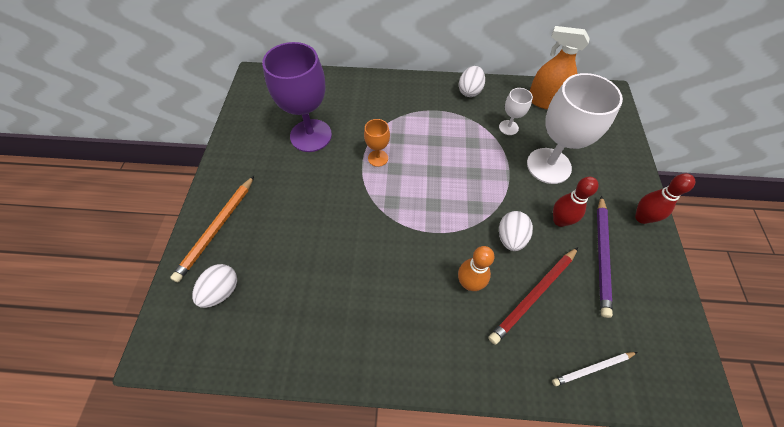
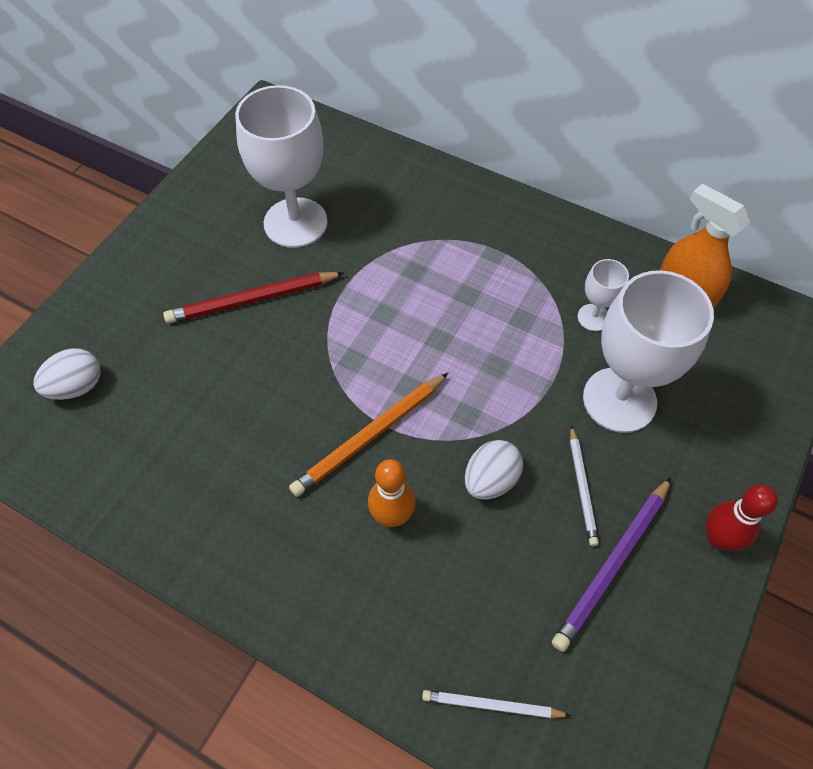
camera: 25 degrees right, 0 degrees up
(217, 228) = (111, 304): orange pencil -> orange pencil (370, 436)
(311, 135) = (295, 223): purple goblet -> white goblet
(378, 158) = (369, 290): orange goblet -> none
(469, 91) = (568, 238): white egg -> none
(533, 295) = (473, 571): red pencil -> red pencil (253, 300)
(560, 220) = (582, 487): red bowling pin -> white pencil

